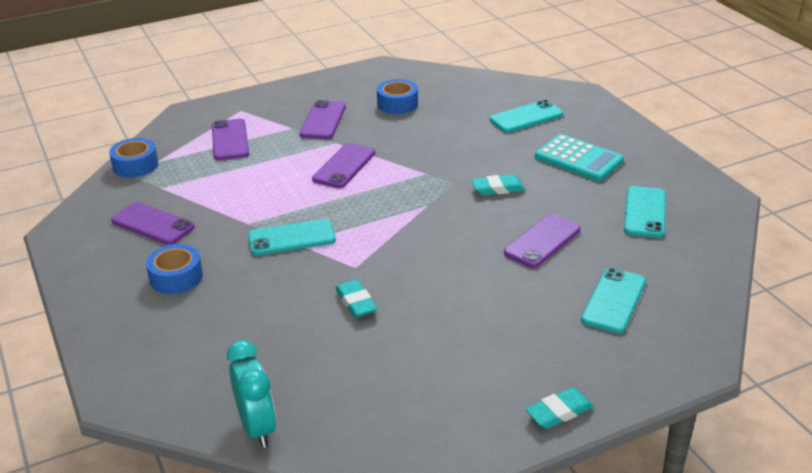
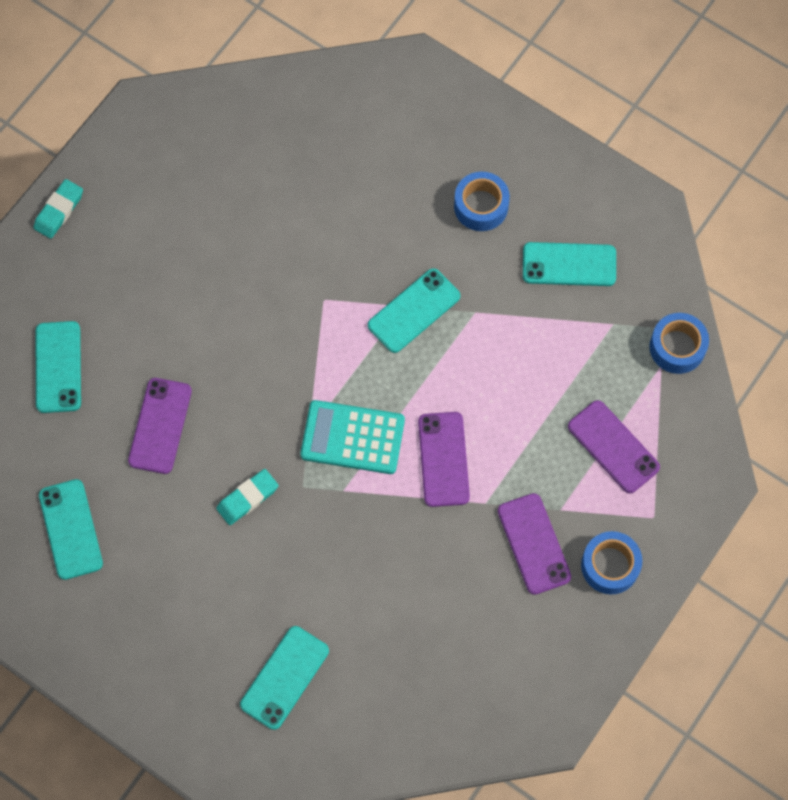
camera: 150 degrees right, 35 degrees up
(153, 224) = (569, 265): purple phone -> turquoise phone
(257, 427) = (284, 88): turquoise clock -> none
(356, 302) = (293, 253): turquoise eraser -> none
(397, 104) = (466, 631): blue tape -> blue tape (610, 566)
(578, 159) = (181, 606): turquoise calculator -> turquoise calculator (352, 438)

